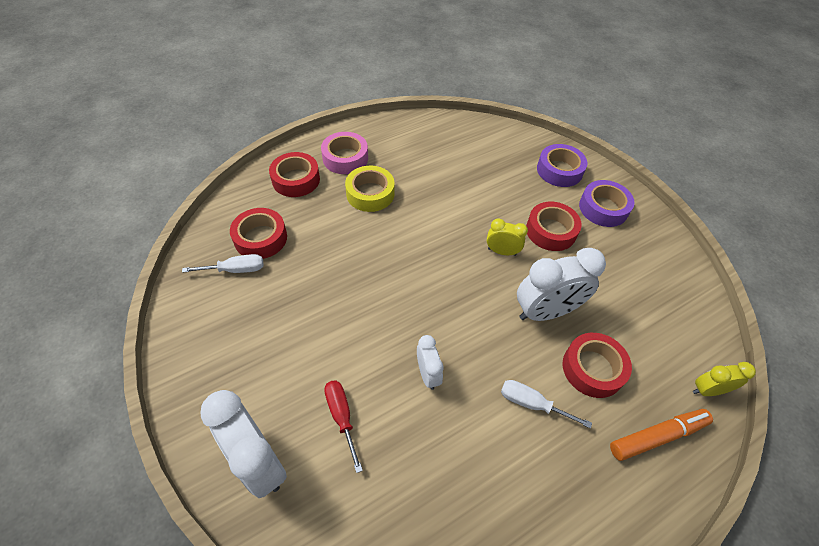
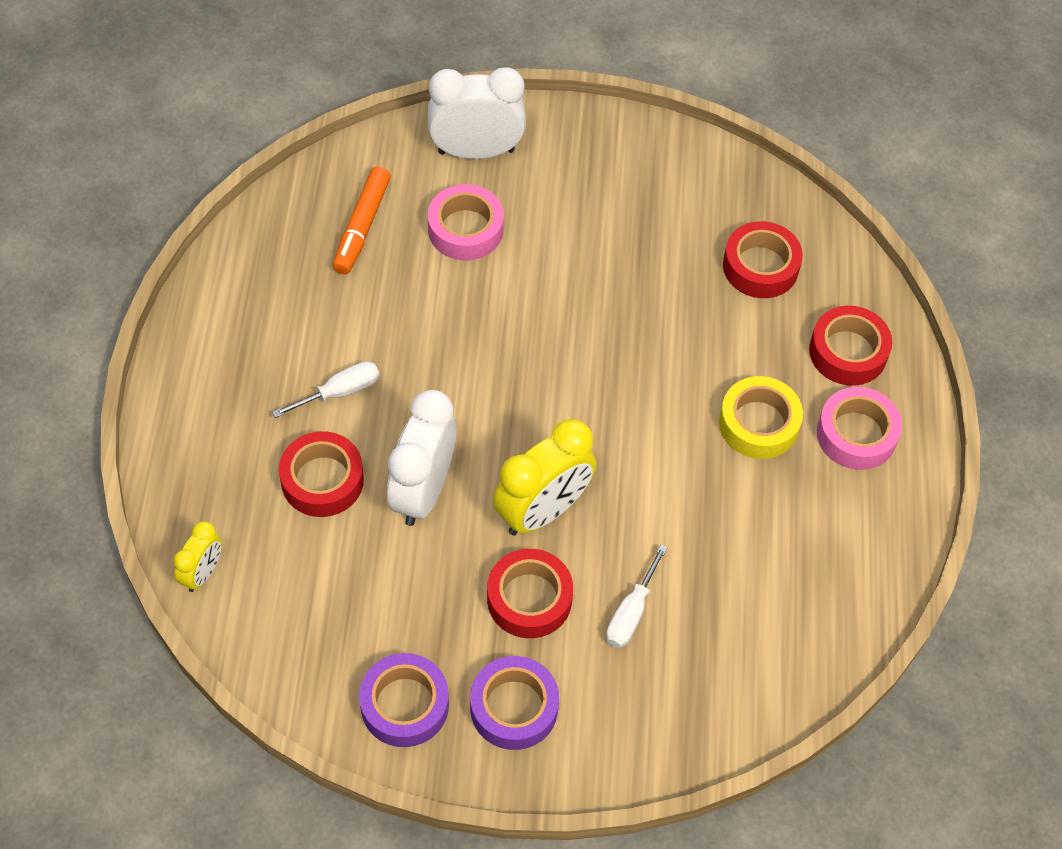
camera: 125 degrees right, 5 degrees up
(235, 270) = (725, 223): white screwdriver -> white screwdriver (631, 613)
(342, 417) = (465, 229): red screwdriver -> pink tape
(427, 374) = (448, 324): white clock -> none
(502, 252) = (543, 511): yellow clock -> yellow clock, size x1.86
(559, 170) = (629, 713): purple tape -> purple tape (404, 705)
(657, 436) = (212, 477): orange marker -> orange marker (362, 227)

